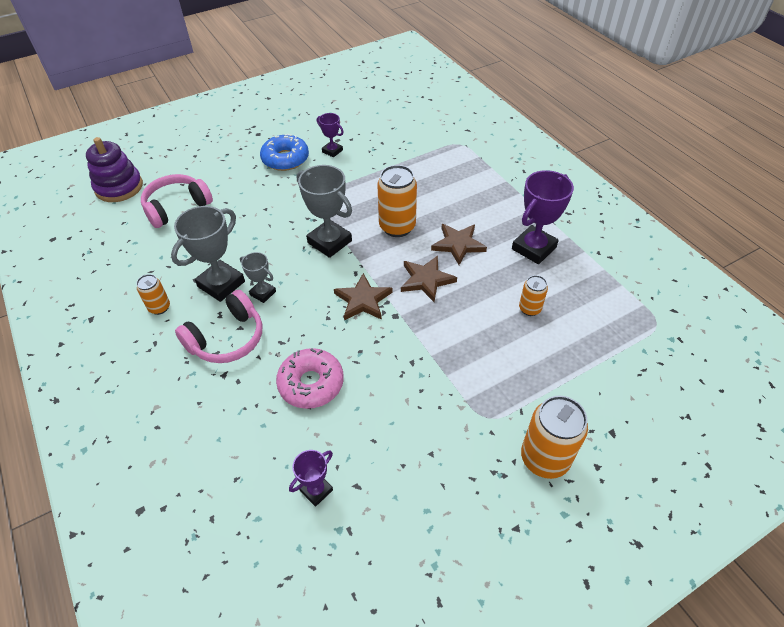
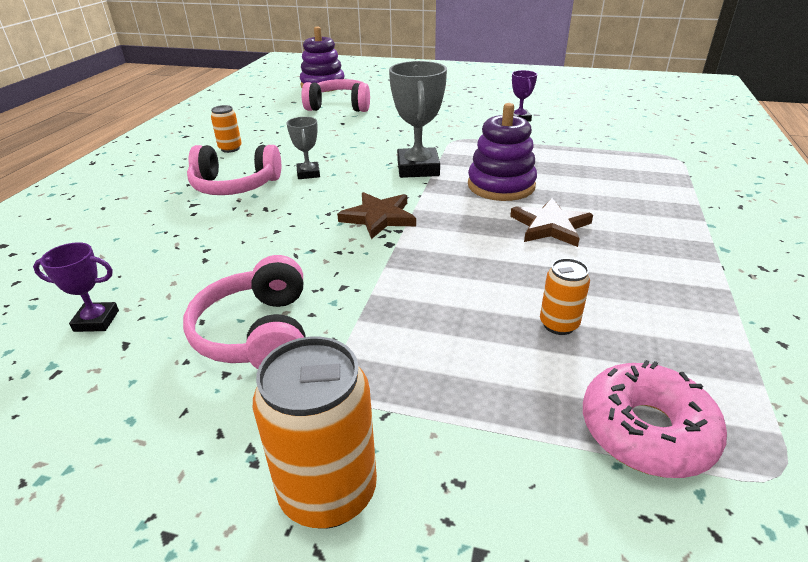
camera: 45 degrees right, 15 degrees down
(221, 284) = (290, 155): grey trophy -> none
(285, 159) = (468, 110): blue donut -> none
(311, 383) = (234, 246): pink donut -> pink donut (646, 430)
(397, 227) = (501, 185): orange can -> purple stacking toy
(413, 422) = (257, 333): none -> pink headphones
(426, 280) = (467, 235): brown star -> none
(533, 248) = (653, 274): purple trophy -> none

